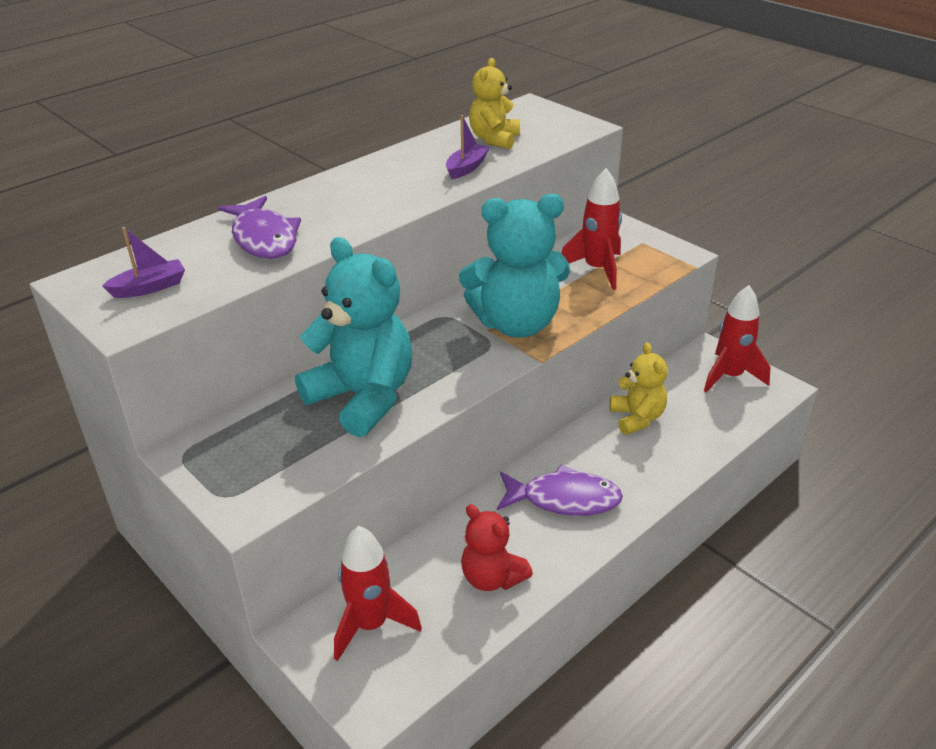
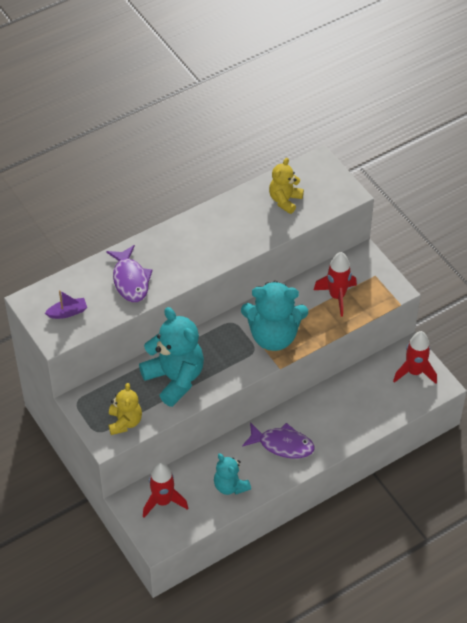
camera: 10 degrees right, 15 degrees up
(466, 168) = (259, 229): purple boat -> none
(492, 577) = (230, 486): red teddy bear -> turquoise teddy bear
(637, 418) = (343, 395): yellow teddy bear -> yellow teddy bear (125, 422)

